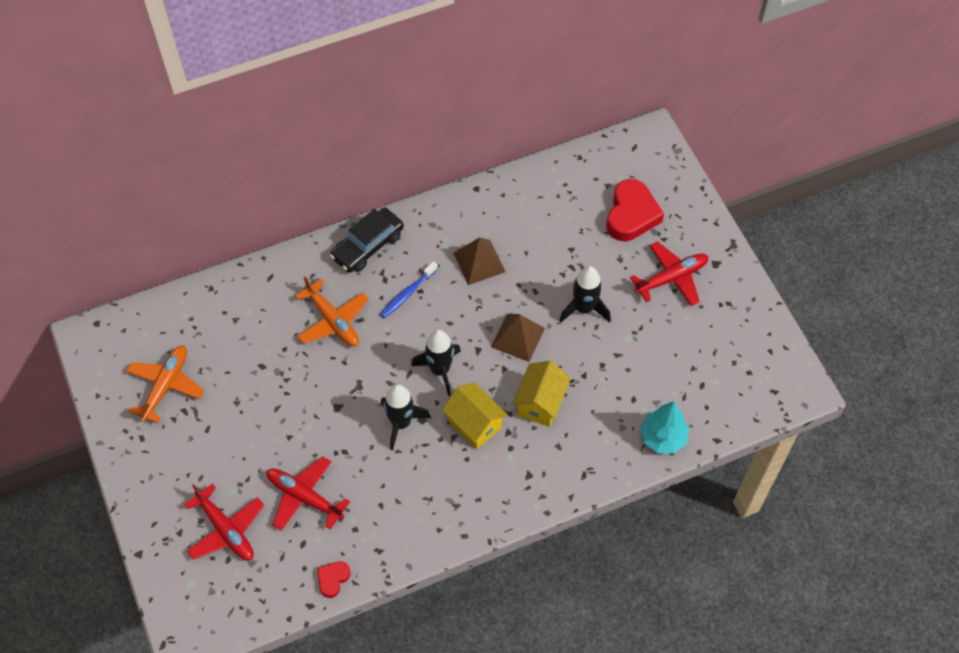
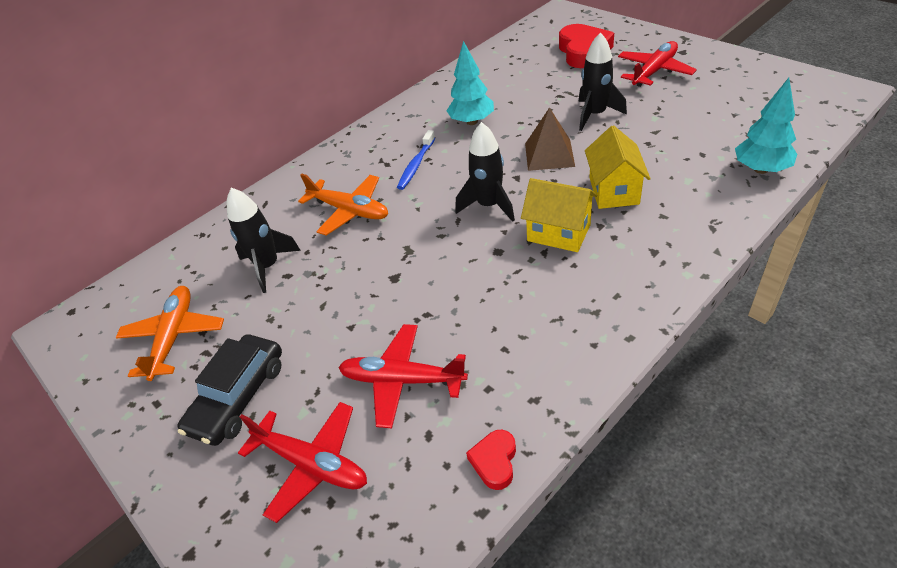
camera: 15 degrees left, 15 degrees down
(367, 245) = (355, 148): black car -> black car (238, 397)
(401, 423) = (477, 263): black rocket -> black rocket (268, 266)
(479, 262) = (472, 122): brown pyramid -> turquoise tree

